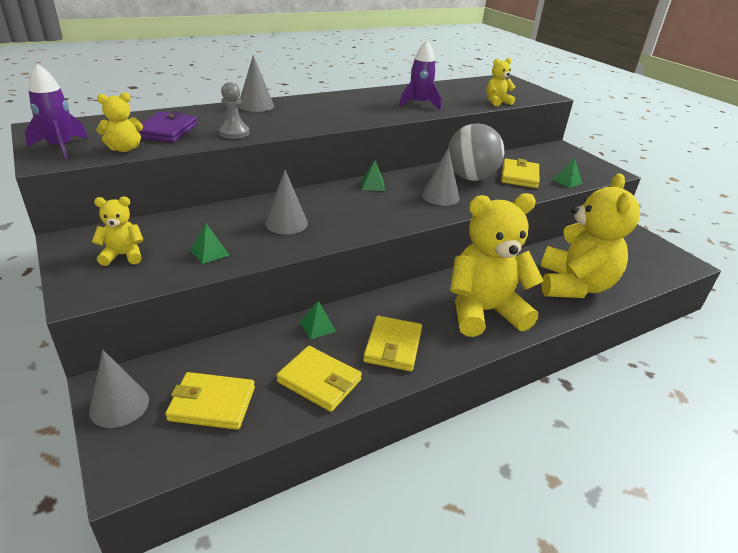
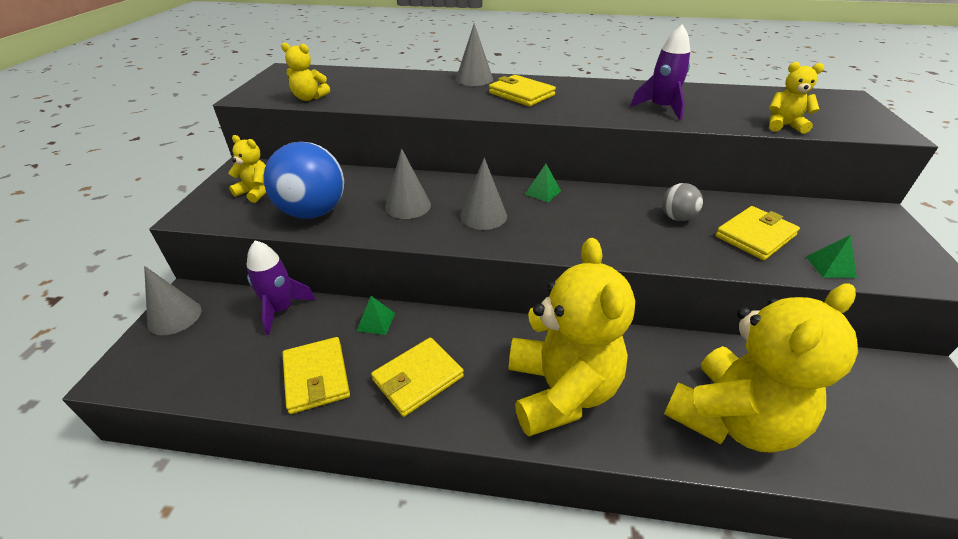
camera: 40 degrees right, 5 degrees up
(60, 147) = (272, 87): purple rocket -> purple rocket (281, 309)
(167, 131) = (363, 89): purple wallet -> none
(209, 252) = (313, 212): green pyramid -> blue ball
(212, 404) = (224, 350): yellow wallet -> yellow wallet (521, 94)
(234, 133) = (413, 102): grey pawn -> none
(440, 196) = (606, 229): grey cone -> grey cone (483, 216)
(470, 178) = (677, 217): grey ball -> grey ball, size x0.50
(483, 312) = (560, 391): yellow teddy bear -> yellow teddy bear turned 60 degrees clockwise

